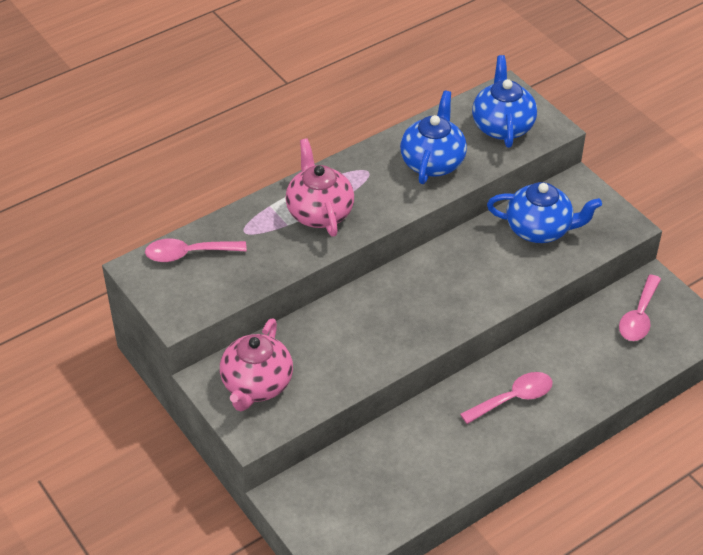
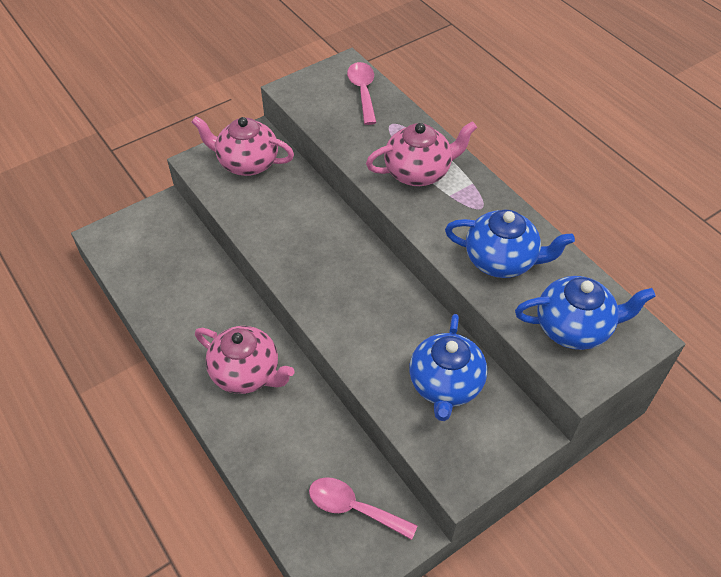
camera: 90 degrees right, 5 degrees up
(513, 398) = (247, 373): pink spoon -> pink teapot

